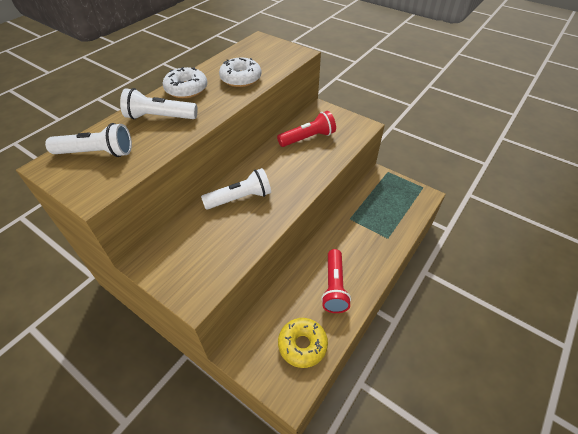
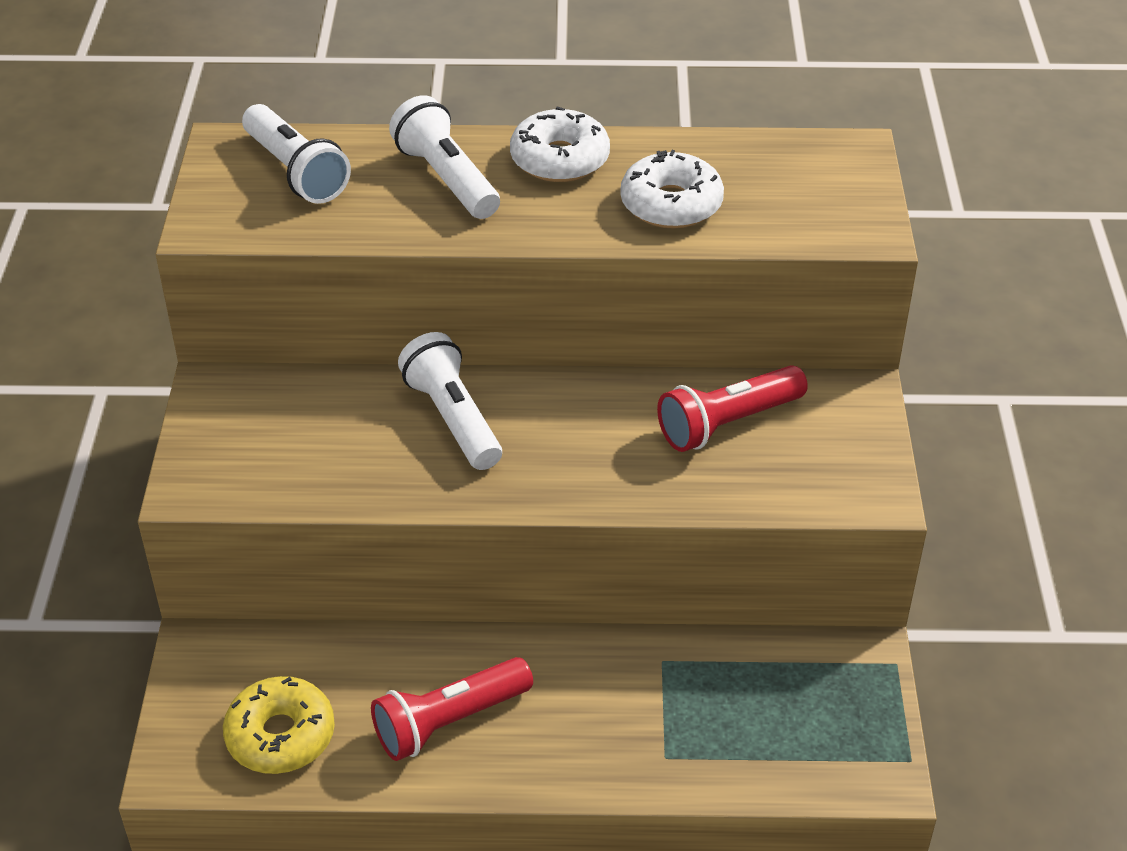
camera: 55 degrees right, 5 degrees down
(240, 198) = (452, 418): white flashlight -> white flashlight turned 150 degrees counterclockwise
(308, 138) = (728, 424): red flashlight -> red flashlight turned 120 degrees clockwise

